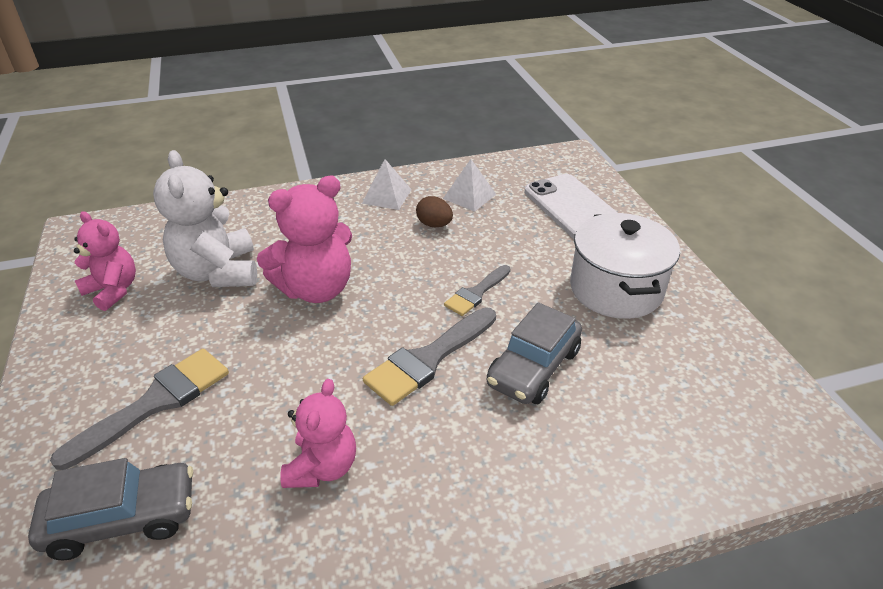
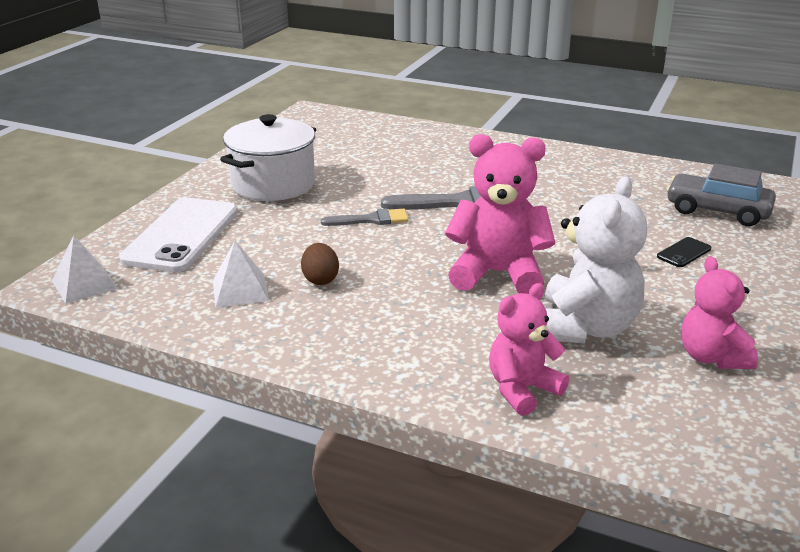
camera: 140 degrees left, 10 degrees down
(155, 403) = (683, 253): grey brush -> black phone
(322, 467) = (580, 188): pink teddy bear -> pink teddy bear (522, 389)
(387, 196) = (319, 331): white pyramid -> white pyramid (84, 284)
(533, 367) = (399, 176): grey car -> none

